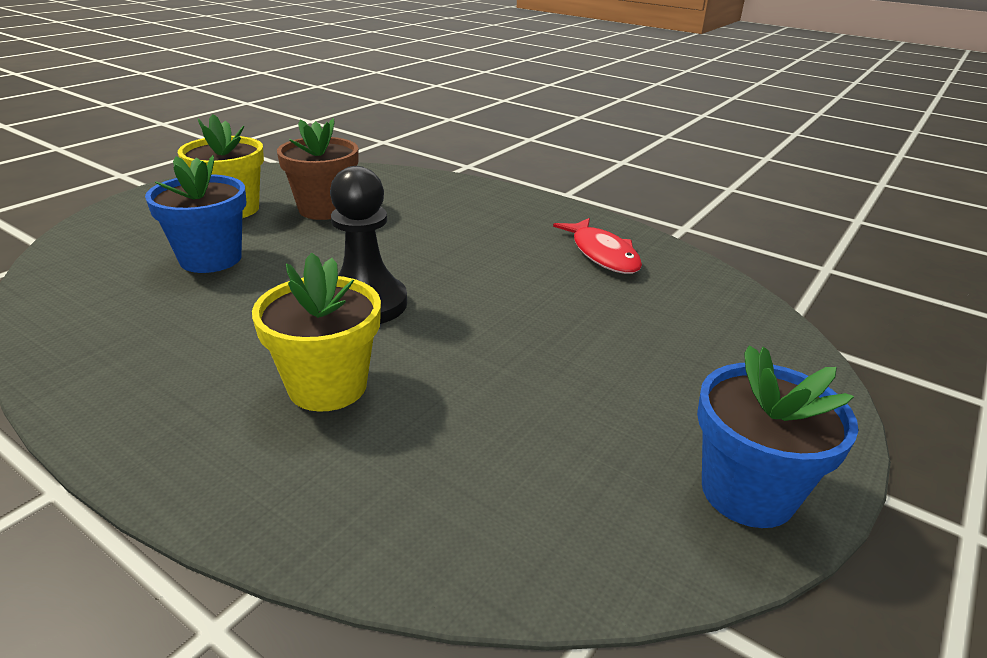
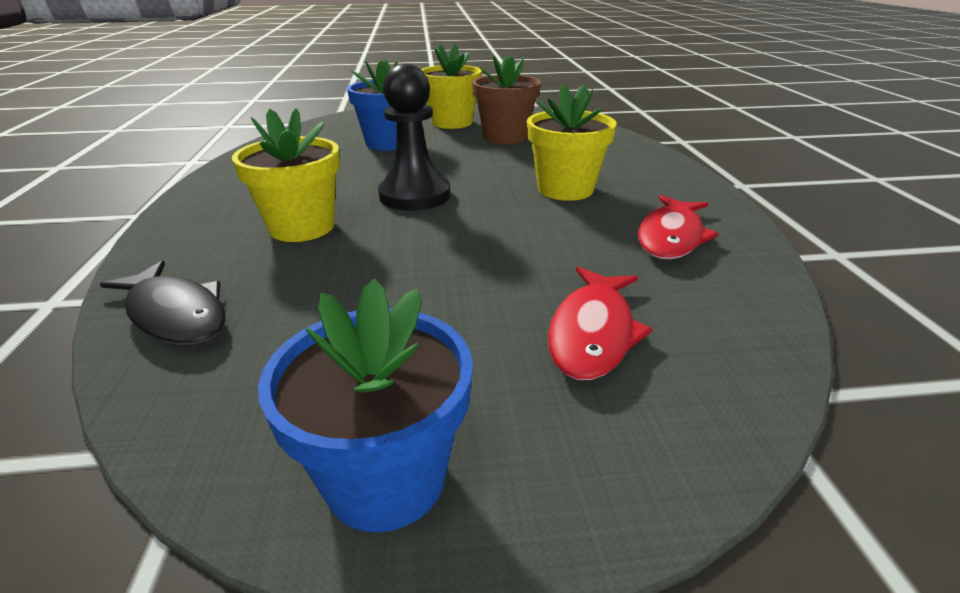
camera: 50 degrees right, 0 degrees up
(401, 526) = (175, 314): none -> black fish
(473, 244) = (565, 189): none -> yellow flower pot
(677, 343) = (592, 333): none -> red fish

